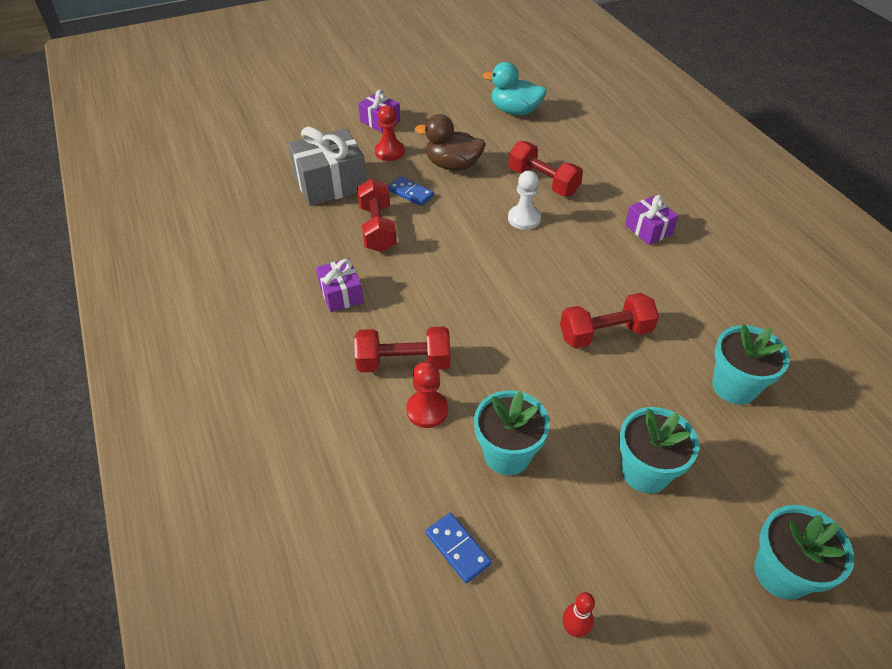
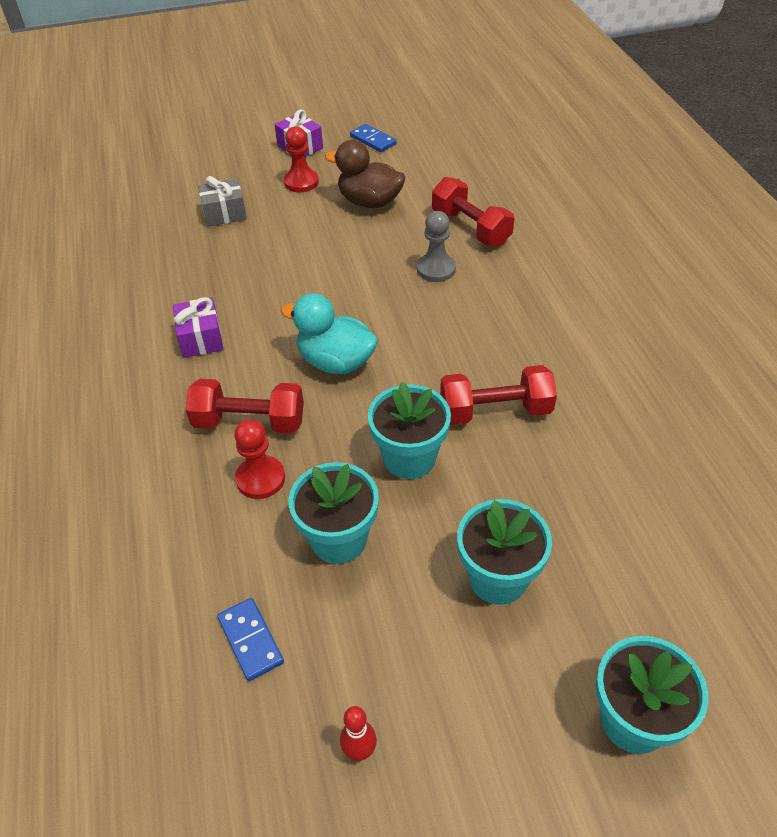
camera: 10 degrees right, 0 degrees up
(330, 183) = (224, 213): grey gift -> grey gift, size x0.56
(377, 228) = (263, 267): red dumbbell -> none
(410, 193) = (312, 230): blue domino -> blue domino (373, 140)
(515, 111) = (460, 144): turquoise duck -> turquoise duck (336, 362)
(524, 219) = (436, 269): white pawn -> grey pawn
(648, 229) = (583, 293): purple gift -> none
(734, 386) = (638, 489): turquoise flower pot -> turquoise flower pot (409, 458)

